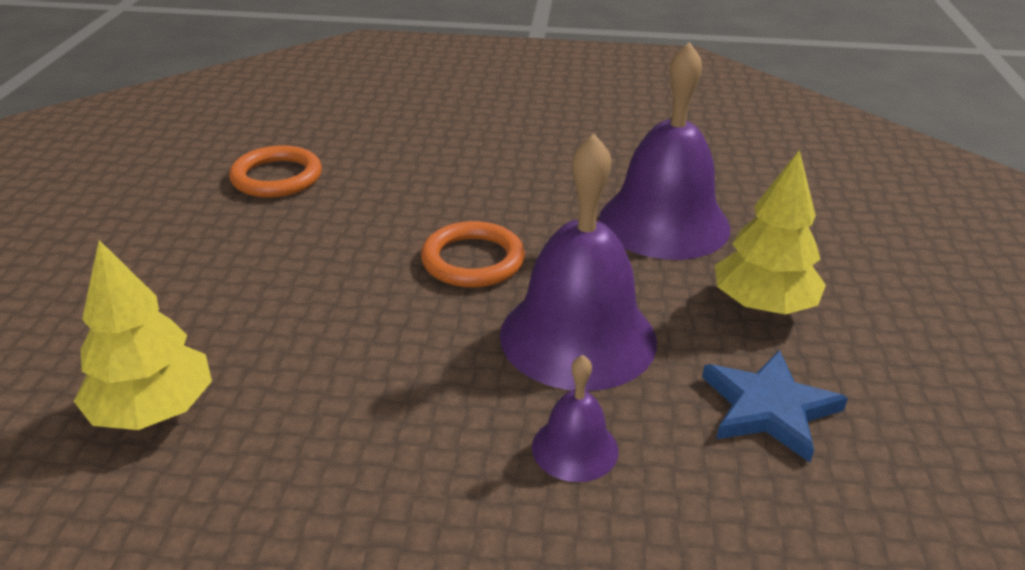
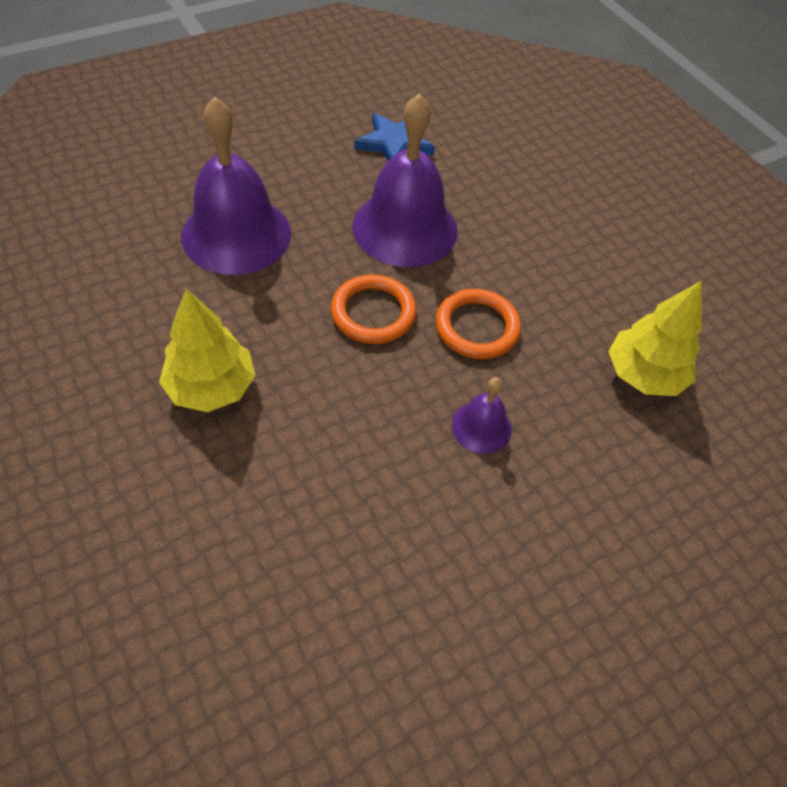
camera: 130 degrees left, 20 degrees up
(277, 177) = (369, 532): orange ring -> orange ring (477, 327)
(575, 448) = (488, 197): purple bell -> purple bell (481, 427)
(763, 306) = (303, 164): yellow tree -> yellow tree (211, 387)

